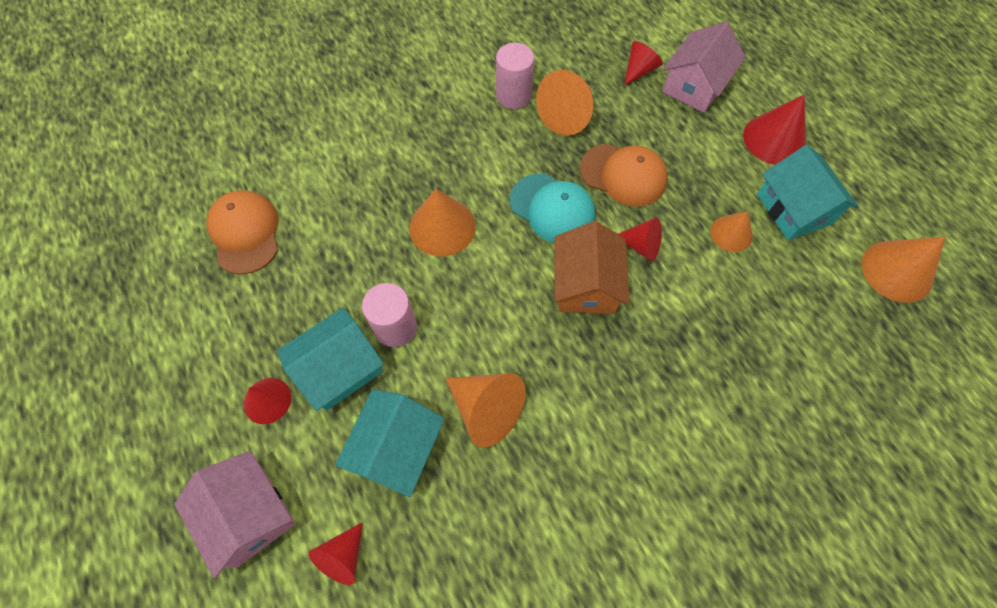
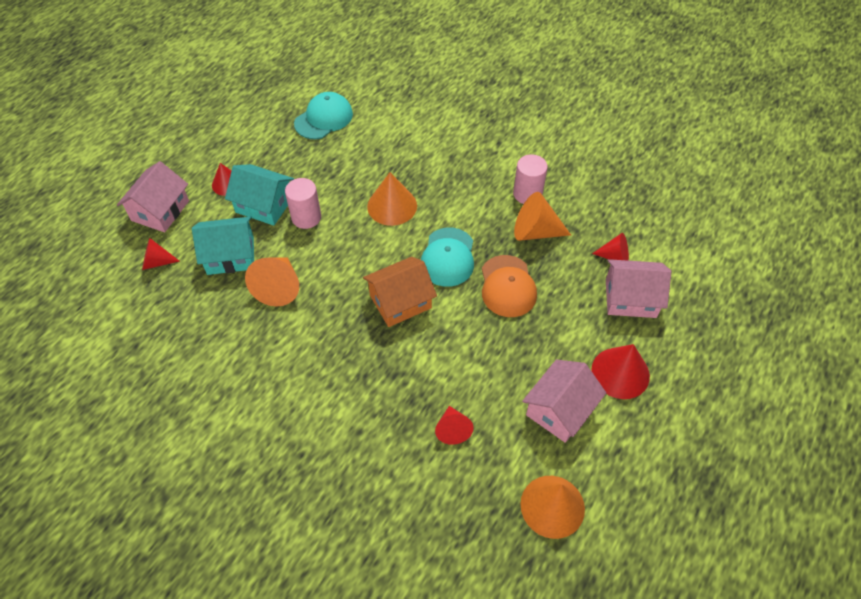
camera: 60 degrees right, 10 degrees down
(245, 233) = (324, 118): orange cap -> turquoise cap
(641, 245) = (454, 321): red cone -> red cone (452, 429)
(731, 233) = (505, 374): orange cone -> none
(794, 209) = (560, 410): turquoise house -> pink house

